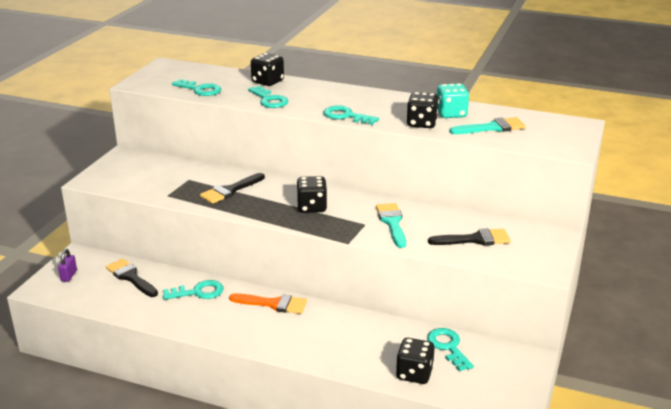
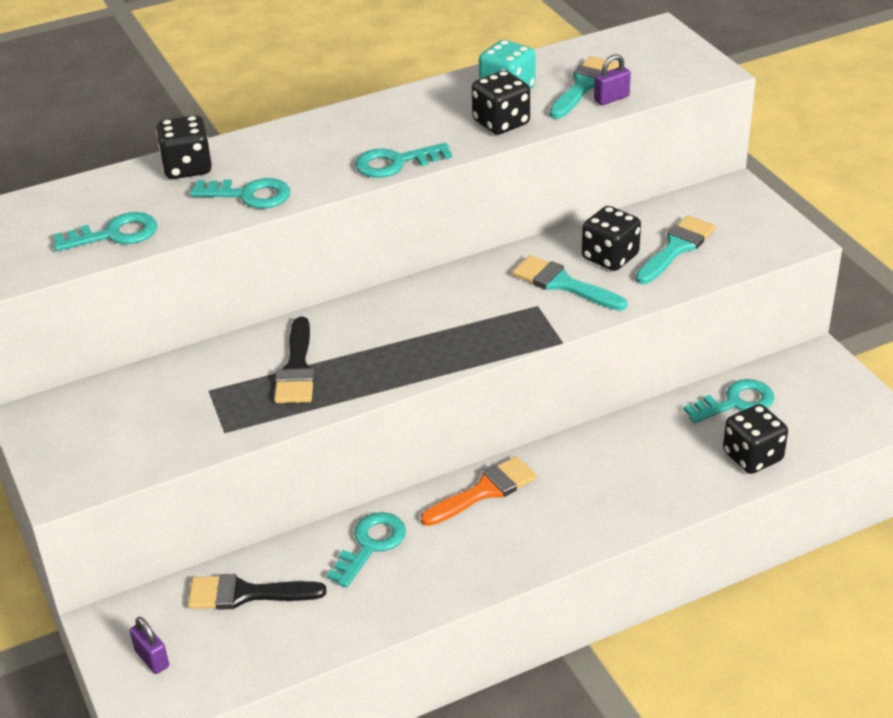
camera: 45 degrees left, 10 degrees up
(312, 207) = (440, 324): black dice -> black dice (610, 257)
(448, 347) = (735, 402): turquoise key -> turquoise key turned 135 degrees clockwise
(474, 239) = (676, 248): black brush -> turquoise brush
(494, 138) = (611, 98): none -> purple padlock

